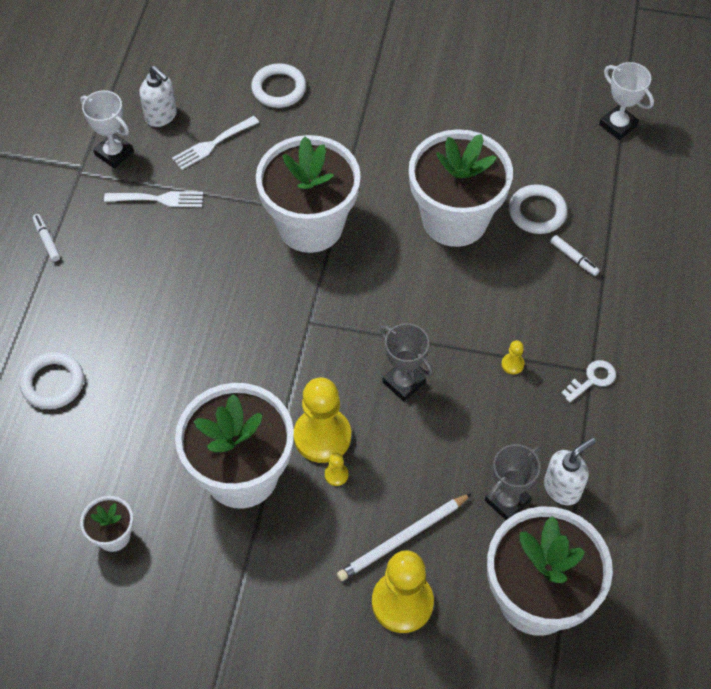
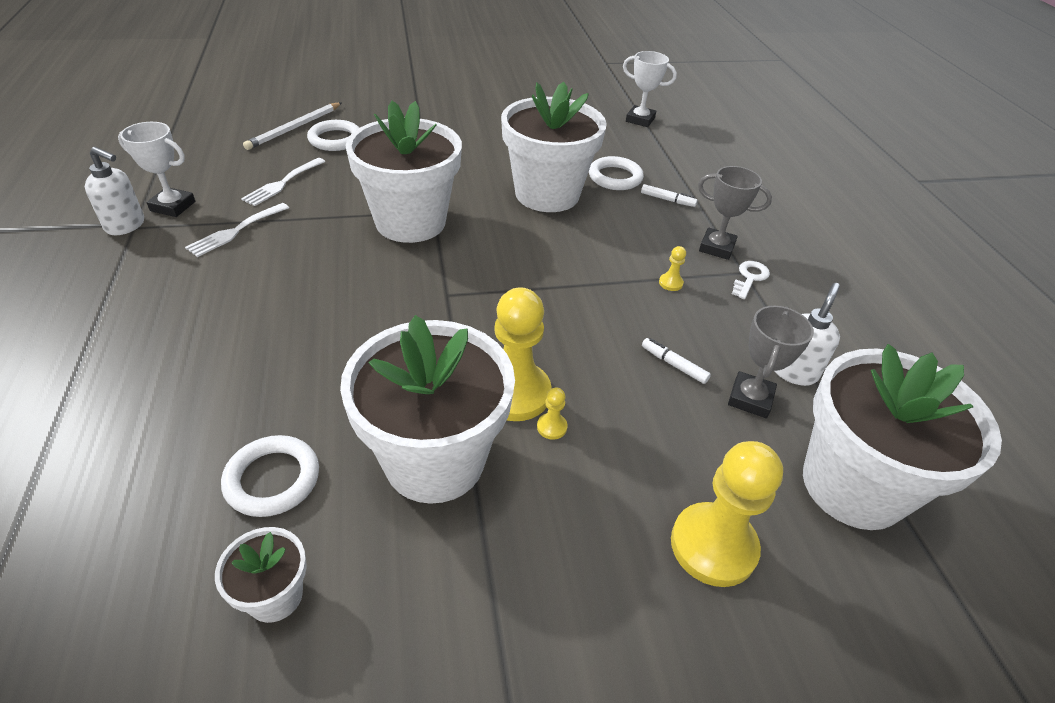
camera: 25 degrees left, 15 degrees down
(47, 240) = (102, 289): white marker -> white marker (674, 365)
(53, 383) = (135, 428): white ring -> white ring (272, 479)
(159, 199) = (235, 231): white fork -> white fork turned 150 degrees clockwise
(161, 116) = (220, 173): white soap dispenser -> white soap dispenser (126, 225)
(403, 538) = (668, 471): white pencil -> white pencil (295, 128)
(404, 382) = (575, 322): grey trophy -> grey trophy (716, 247)

